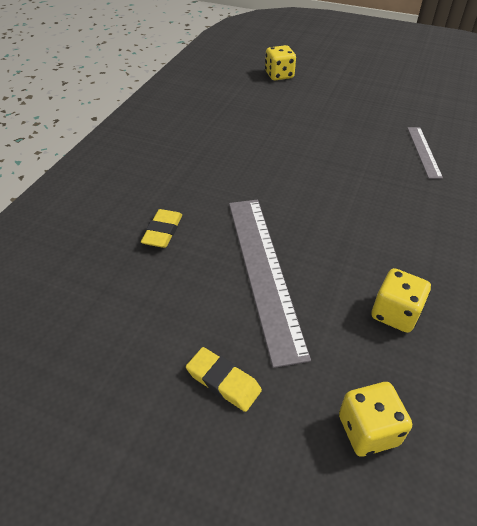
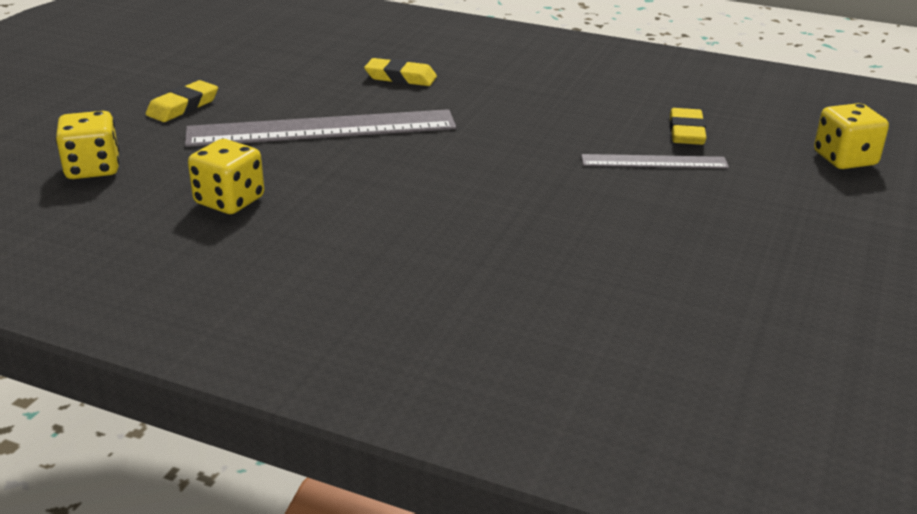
camera: 90 degrees right, 15 degrees down
(253, 114) = (686, 132): none -> yellow eraser
(423, 151) = (604, 280): grey ruler -> grey ruler (654, 162)

